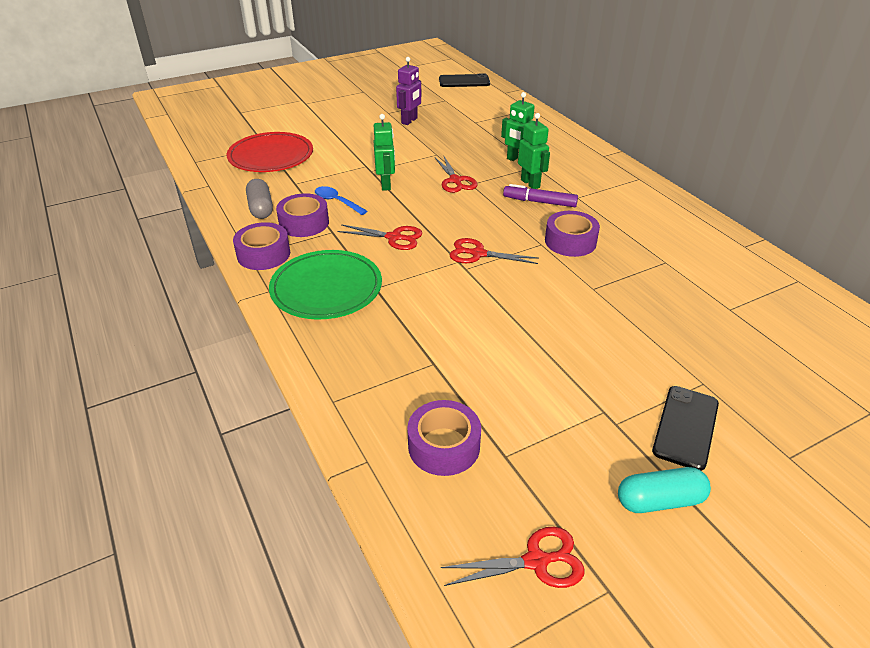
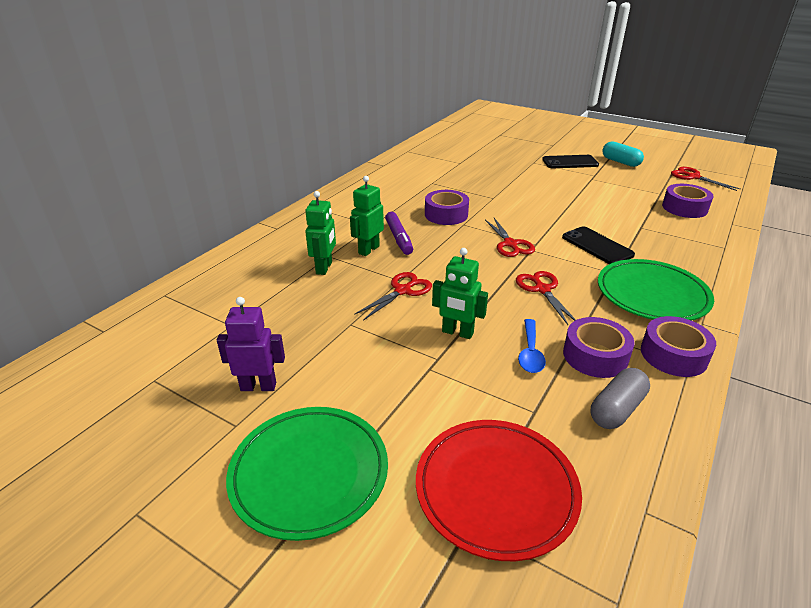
camera: 120 degrees left, 5 degrees down
(338, 122) = (309, 473): none -> green plate
(386, 184) = (457, 333): green robot -> green robot turned 120 degrees counterclockwise
(464, 81) = (54, 388): black phone -> black phone (597, 246)

